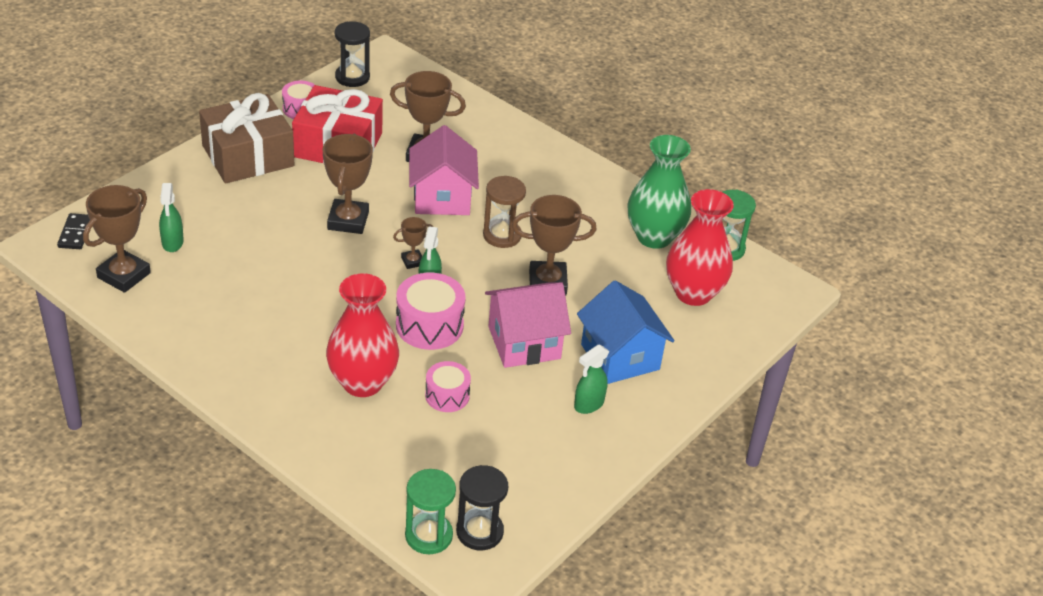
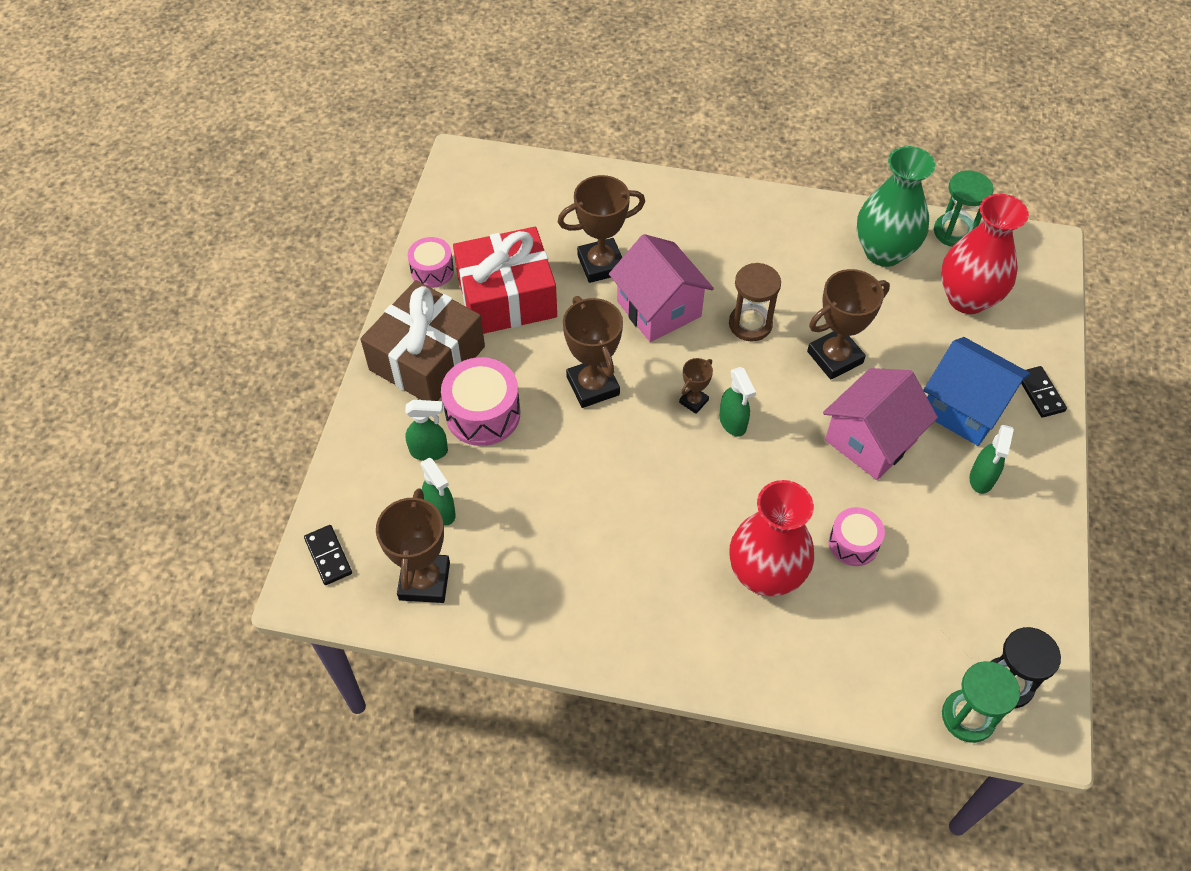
camera: 25 degrees left, 15 degrees up
(198, 207) = (429, 451): none -> green spray bottle
(352, 77) = (452, 204): black hourglass -> none
(429, 325) = (771, 469): pink drum -> pink drum (483, 414)
(692, 375) = (1040, 393): none -> black domino

